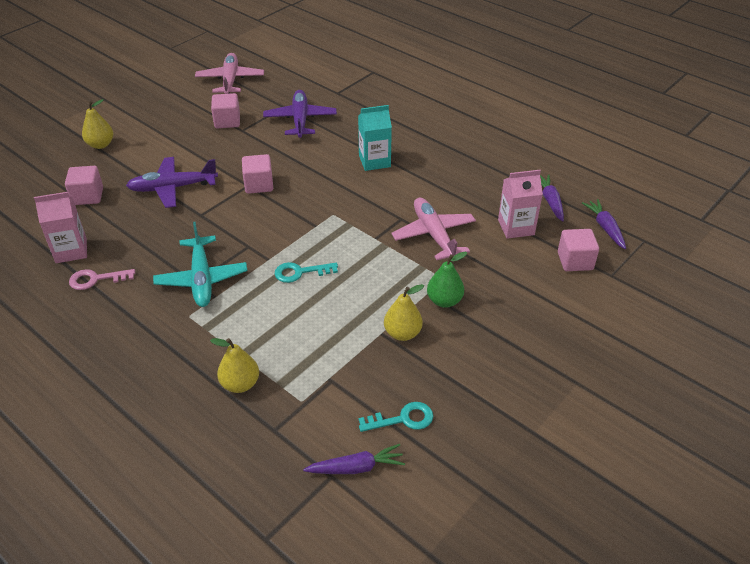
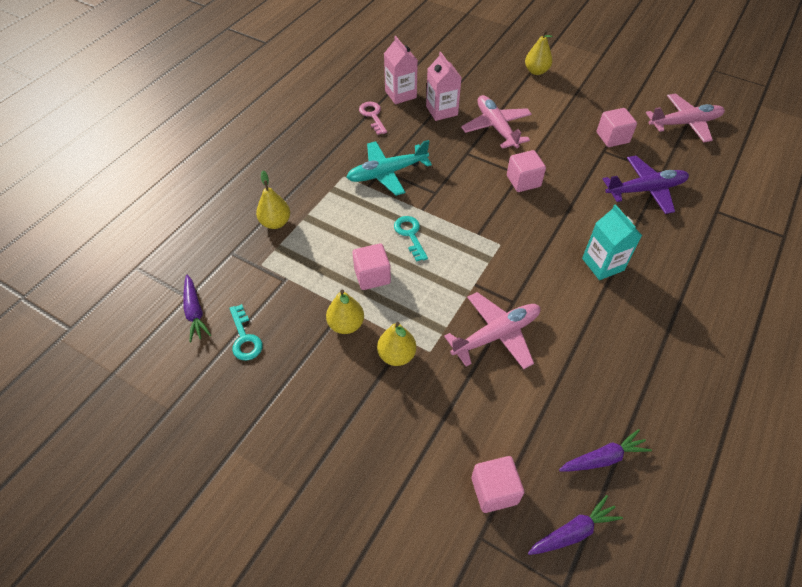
camera: 80 degrees right, 10 degrees up
(88, 196) = (466, 84): pink cube -> pink cube (372, 276)
(173, 188) = (496, 127): purple plane -> pink plane
(444, 301) = (396, 355): green pear -> yellow pear
(516, 227) = (537, 418): pink carton -> pink carton (441, 111)

